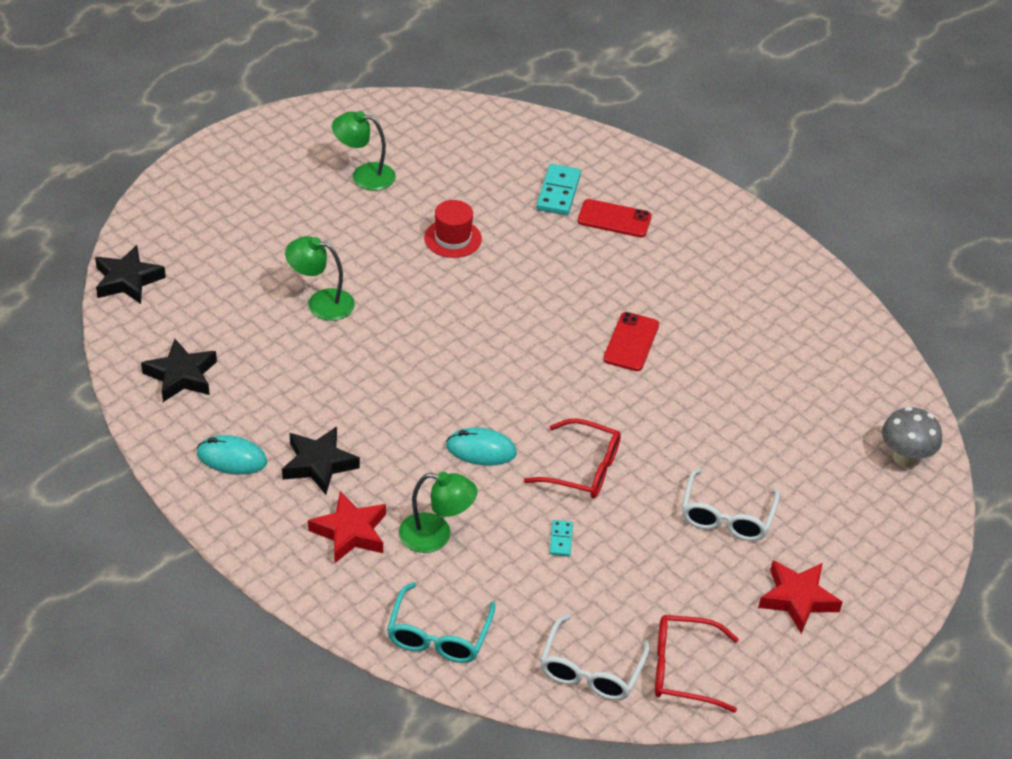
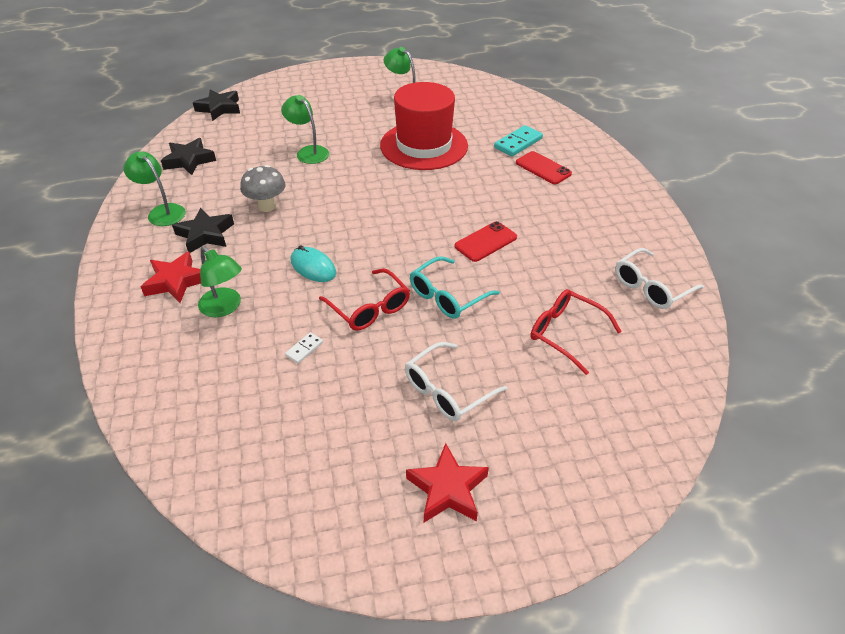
camera: 35 degrees right, 0 degrees up
(231, 458) = (162, 211): turquoise mouse -> green lamp
(438, 635) = (150, 375): turquoise glasses -> turquoise glasses (447, 296)
(453, 238) = (424, 145): red hat -> red hat, size x2.12
(561, 539) = (304, 349): turquoise domino -> white domino
(591, 670) = (223, 459): white glasses -> white glasses (651, 287)
(683, 670) = (293, 498): red glasses -> red glasses (565, 333)
(905, 458) = (648, 414): grey mushroom -> grey mushroom (267, 206)

